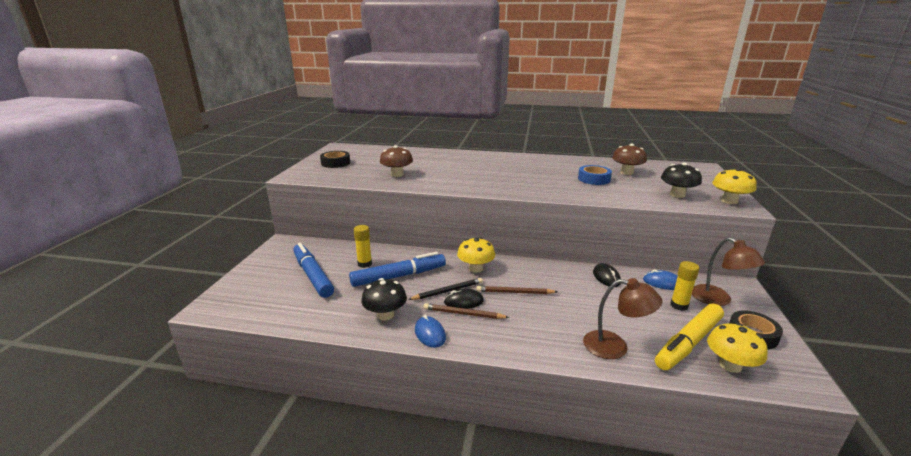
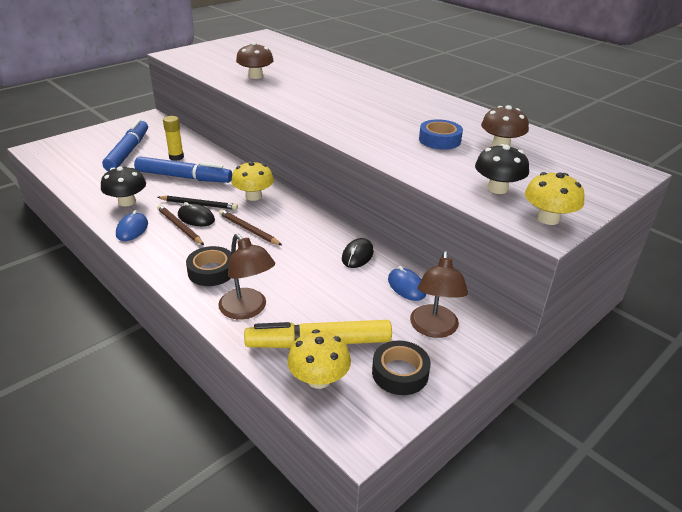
camera: 35 degrees right, 10 degrees up
(335, 163) = (228, 51): black tape -> black tape (211, 271)
(679, 305) = (378, 312): yellow glue stick -> none

